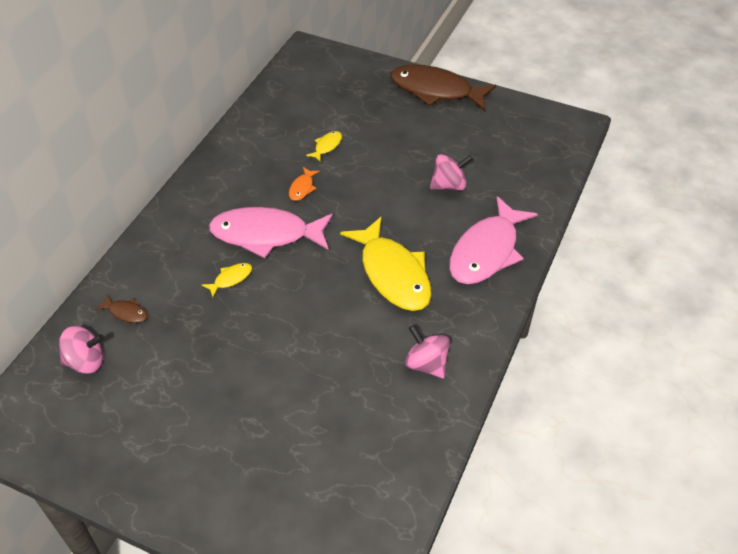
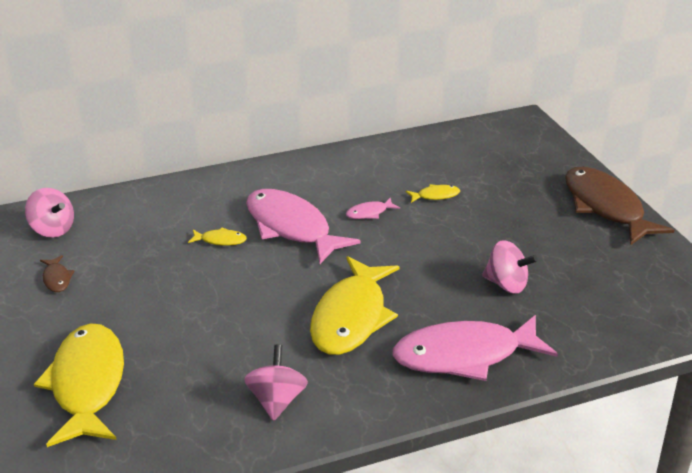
camera: 45 degrees right, 15 degrees down
(126, 312) = (121, 217): brown fish -> brown fish (57, 279)
(296, 452) = (87, 384): none -> yellow fish
(302, 188) = (369, 213): orange fish -> pink fish

